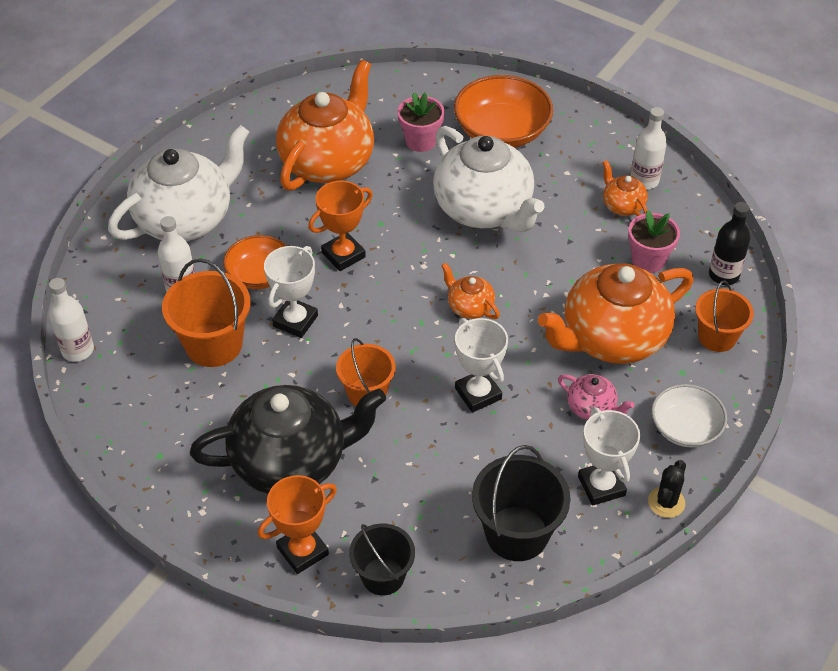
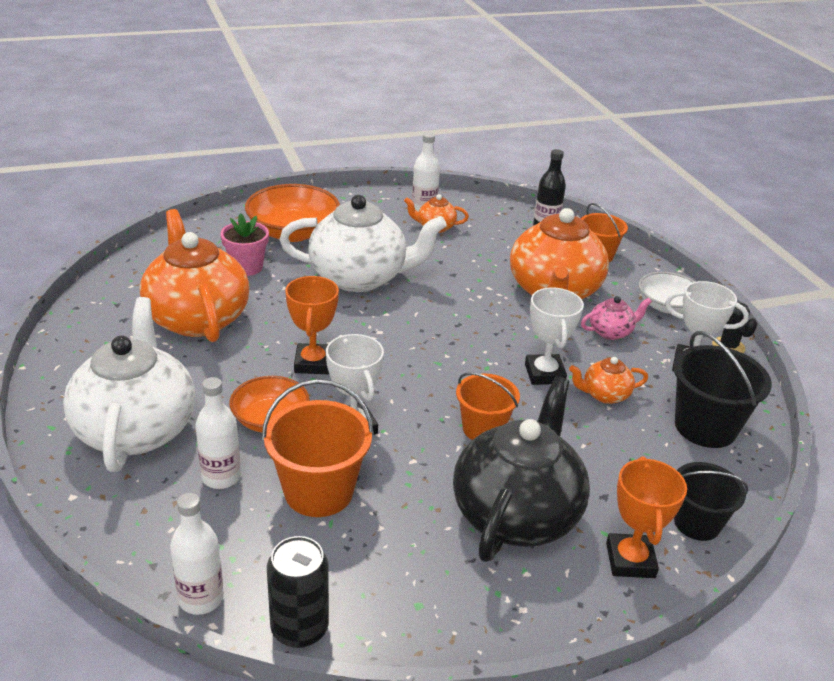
camera: 55 degrees left, 15 degrees down
(93, 409) = (299, 628): none -> black can
(469, 307) = (450, 333): orange teapot -> orange teapot (604, 395)
(478, 394) = (544, 374): white trophy -> white trophy turned 75 degrees clockwise
(648, 260) = (498, 244): pink flower pot -> none

